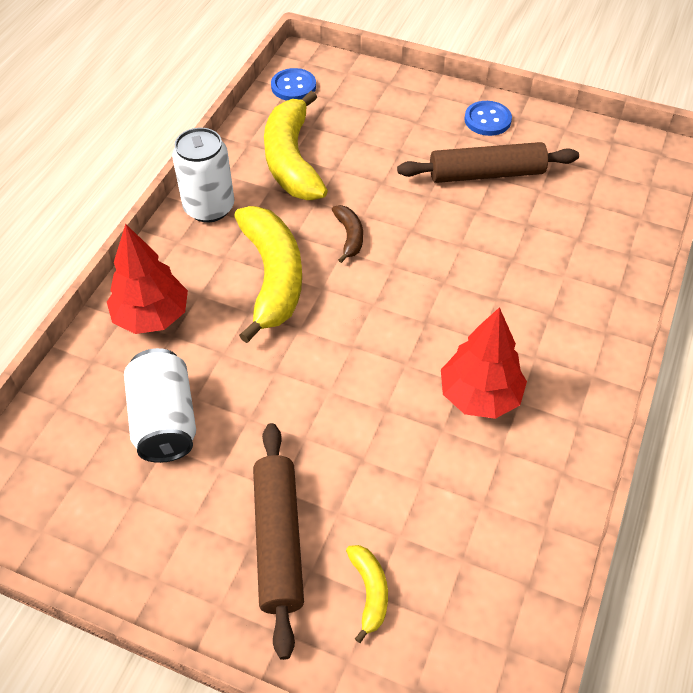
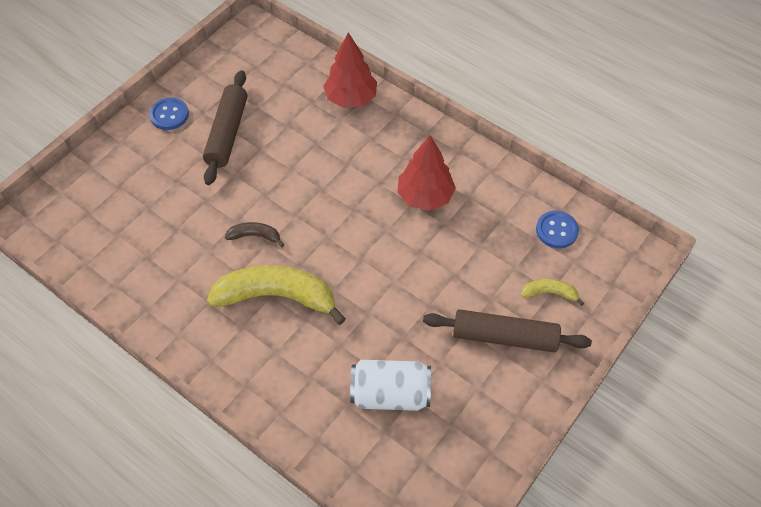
camera: 75 degrees left, 5 degrees up
(152, 316) = (286, 390): red tree -> red tree (350, 98)
(209, 207) = (181, 329): white can -> none
(292, 160) = (152, 257): yellow banana -> none
(293, 86) = (57, 236): blue button -> blue button (556, 230)

